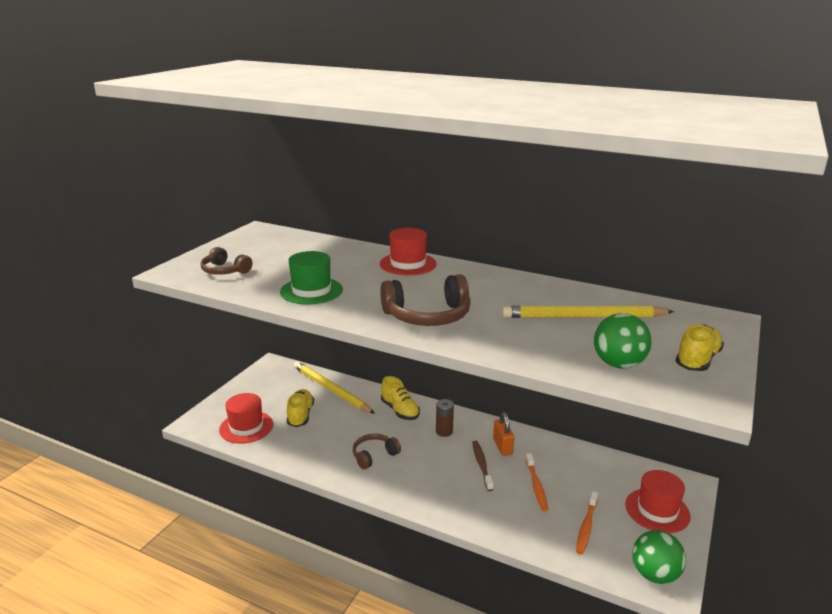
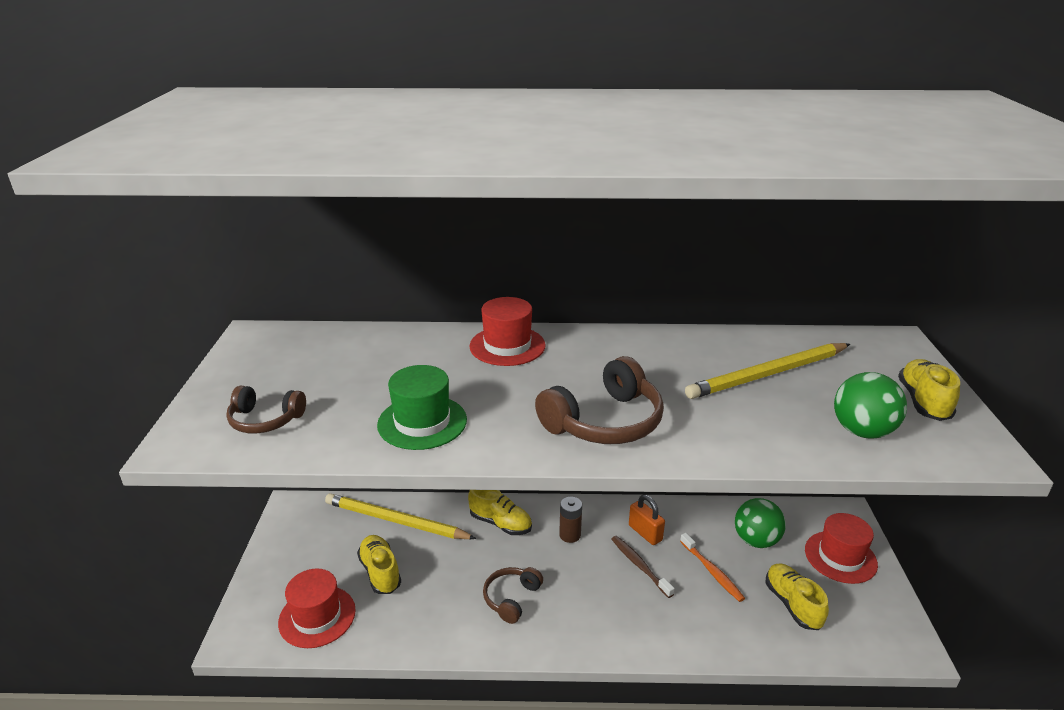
camera: 25 degrees left, 5 degrees up
(586, 527) = (792, 604): orange toothbrush -> yellow shoe
(654, 574) = (889, 636): green ball -> green ball (756, 540)

